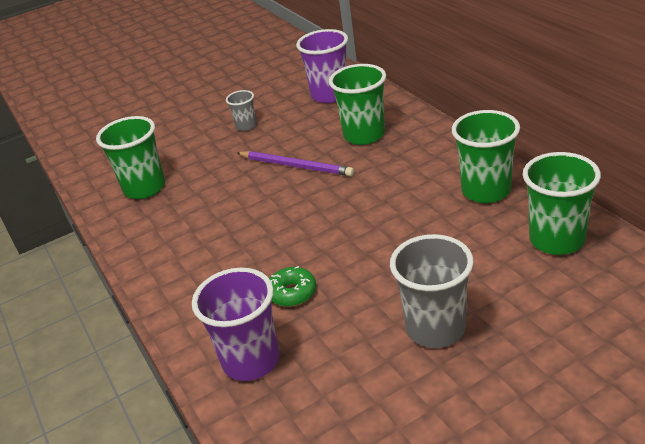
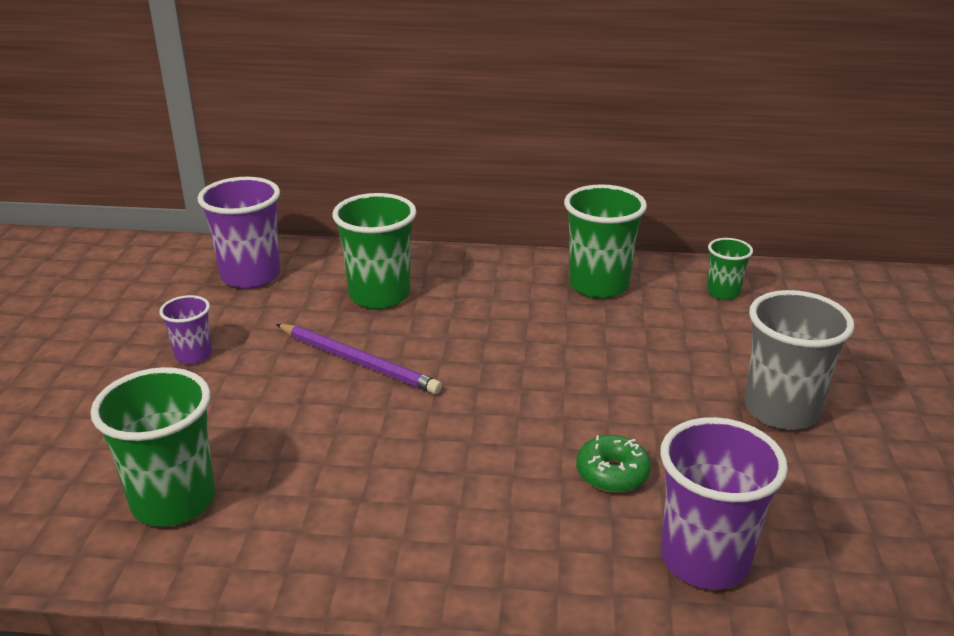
camera: 60 degrees left, 5 degrees down
(246, 126) = (193, 355): grey cup -> purple cup
(295, 166) = (357, 361): purple pencil -> purple pencil turned 60 degrees clockwise
(556, 240) = (723, 292): green cup -> green cup, size x0.54

